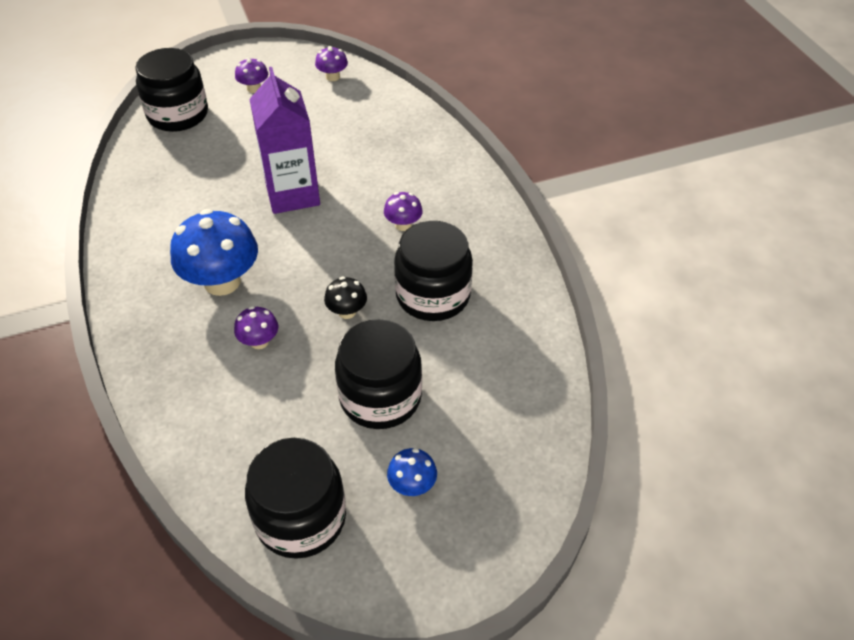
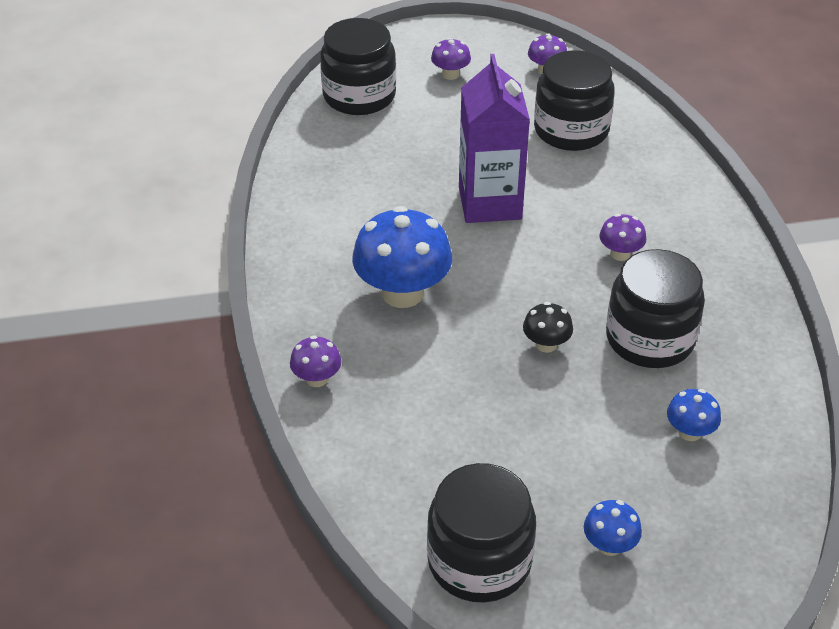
camera: 10 degrees right, 5 degrees down
(259, 341) = (442, 364): purple mushroom -> purple mushroom (317, 379)
(380, 397) = (579, 444): black jar -> black jar (571, 130)
(472, 373) = (690, 432): none -> blue mushroom

